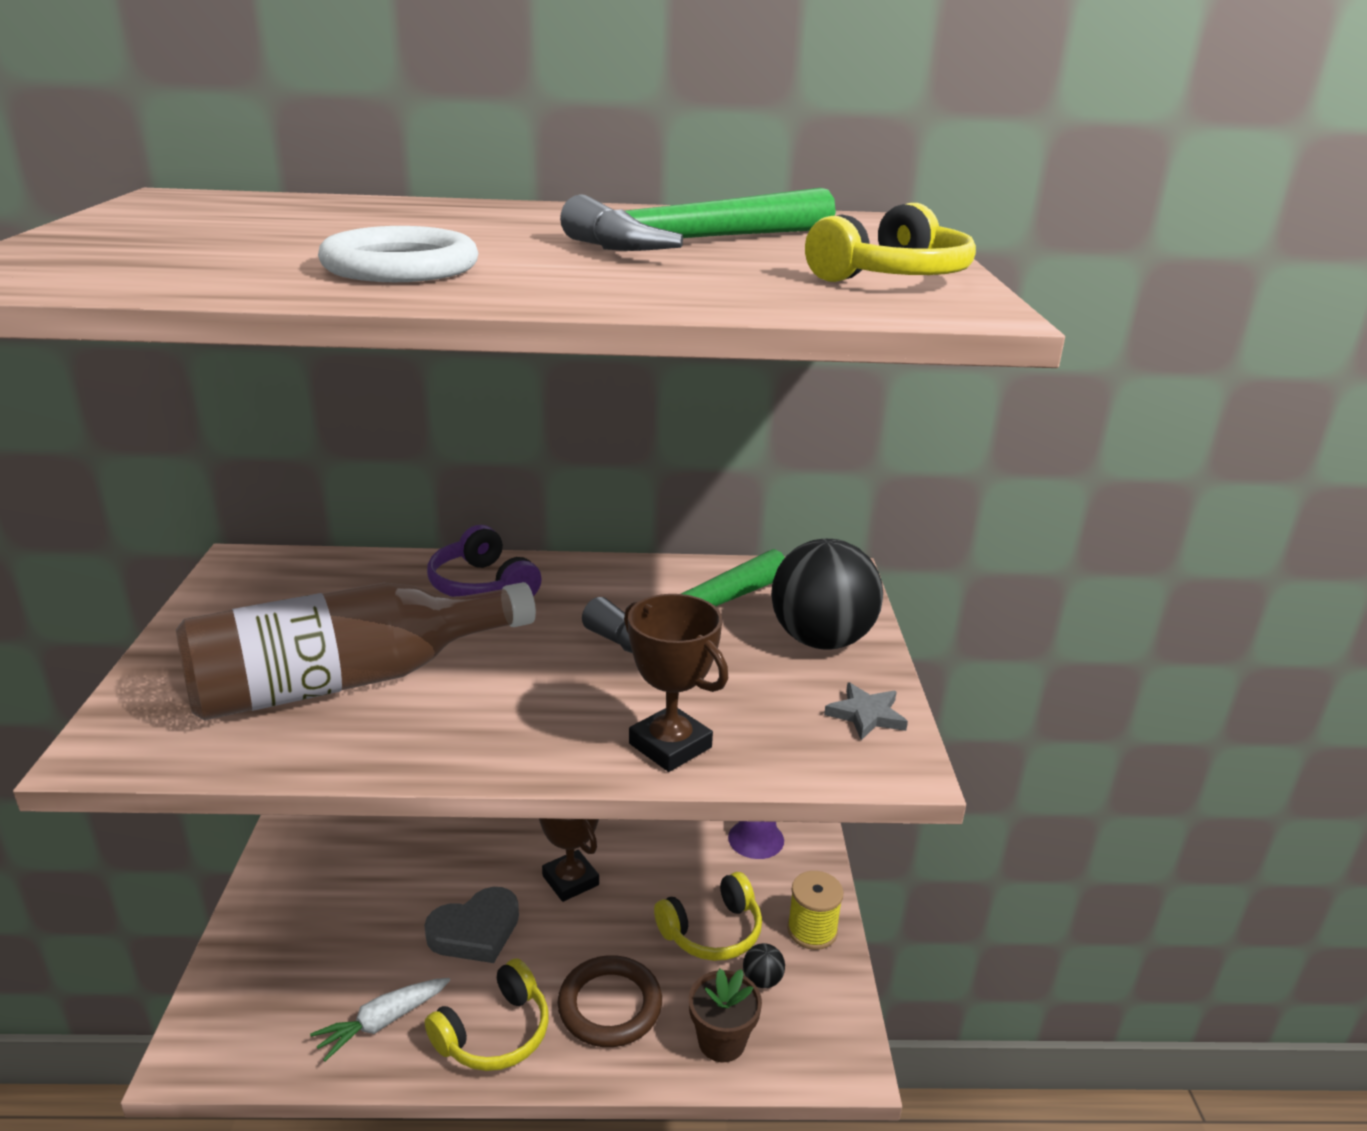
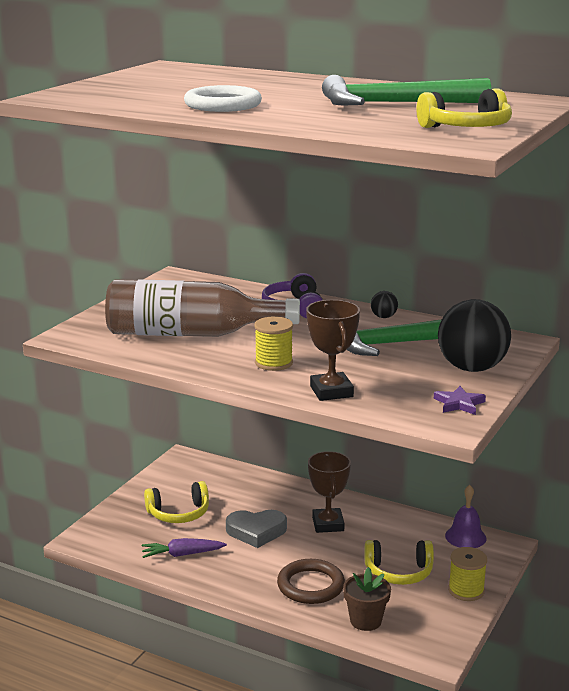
camera: 30 degrees right, 5 degrees down
(383, 1022) = (182, 554): white carrot -> purple carrot
(494, 1033) = (238, 577): yellow headphones -> yellow headphones (179, 513)
(533, 708) = (273, 363): none -> yellow spool
(762, 980) = (413, 603): black ball -> black ball (383, 317)
(866, 715) = (459, 404): grey star -> purple star

